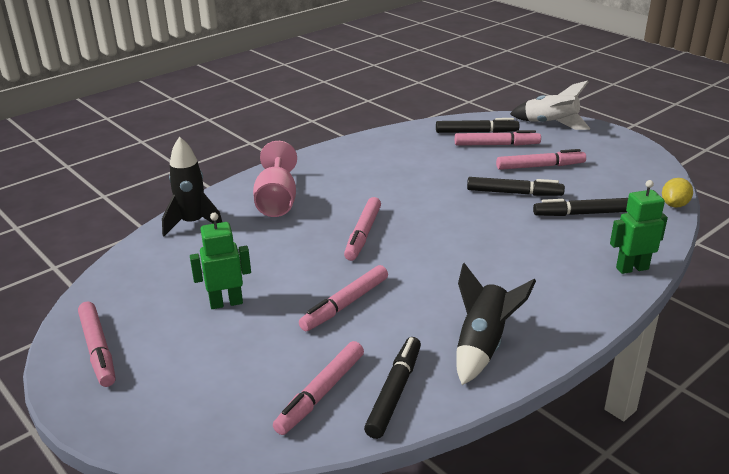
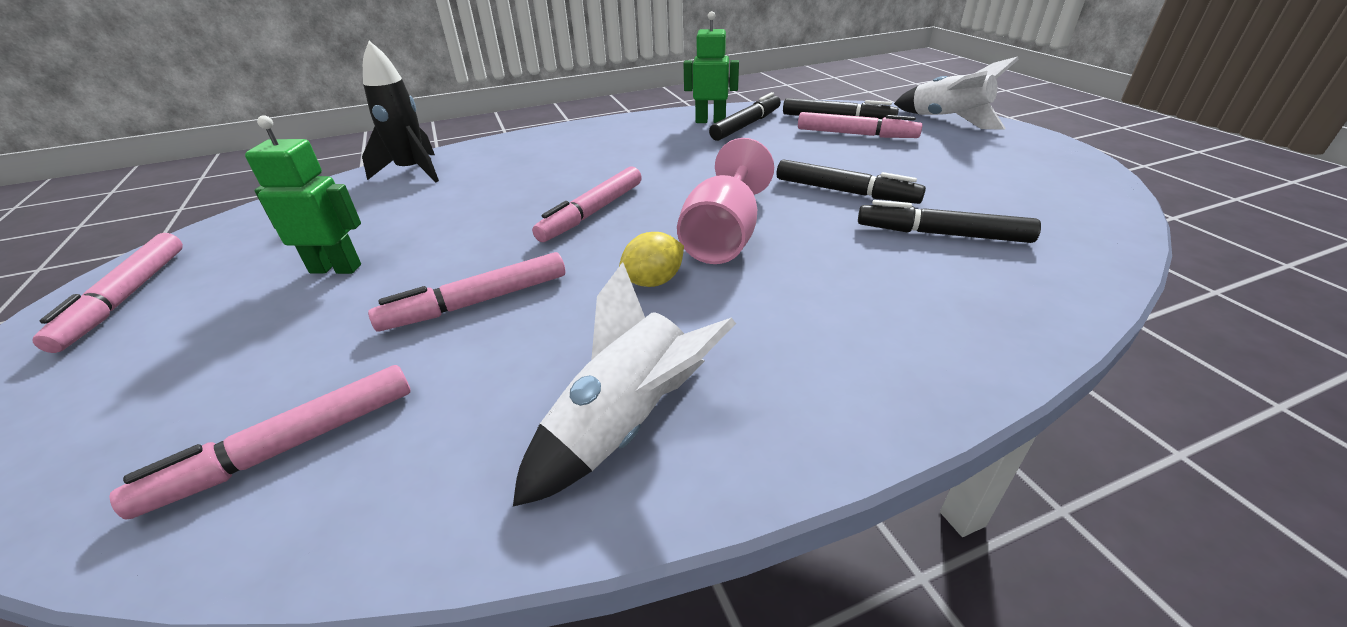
camera: 20 degrees right, 5 degrees up
(277, 201) = (528, 161): pink goblet -> pink goblet (723, 237)
(394, 392) = (396, 482): black marker -> black marker (746, 125)
(482, 345) = (625, 426): black rocket -> white rocket
(540, 166) = (904, 164): pink marker -> none
(632, 268) = (997, 338): green robot -> green robot (710, 121)
(674, 205) = (1120, 244): yellow lemon -> yellow lemon (653, 281)

